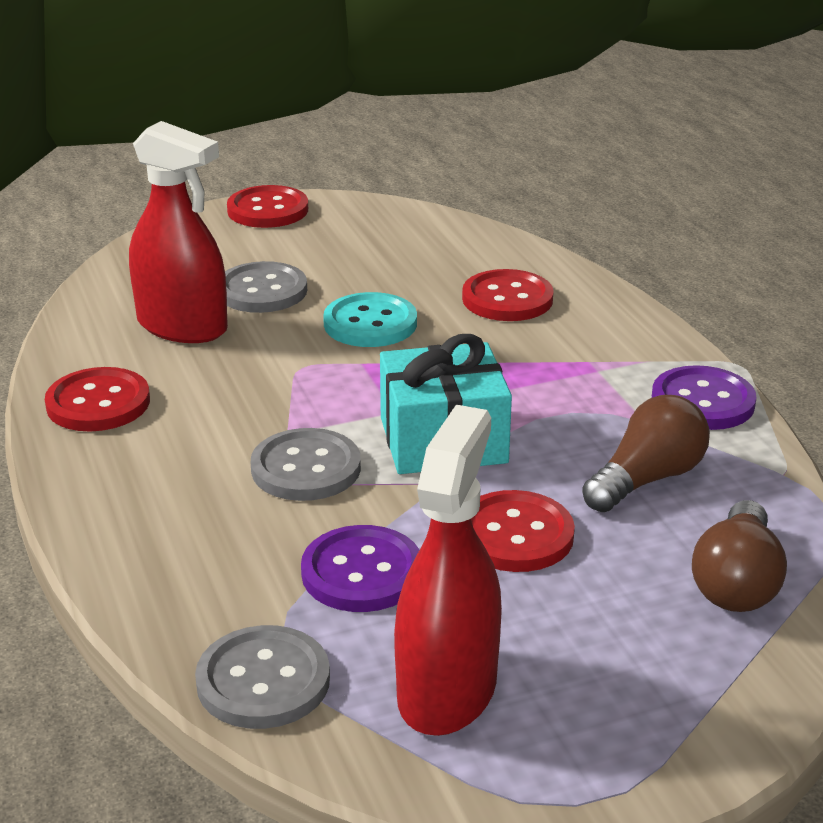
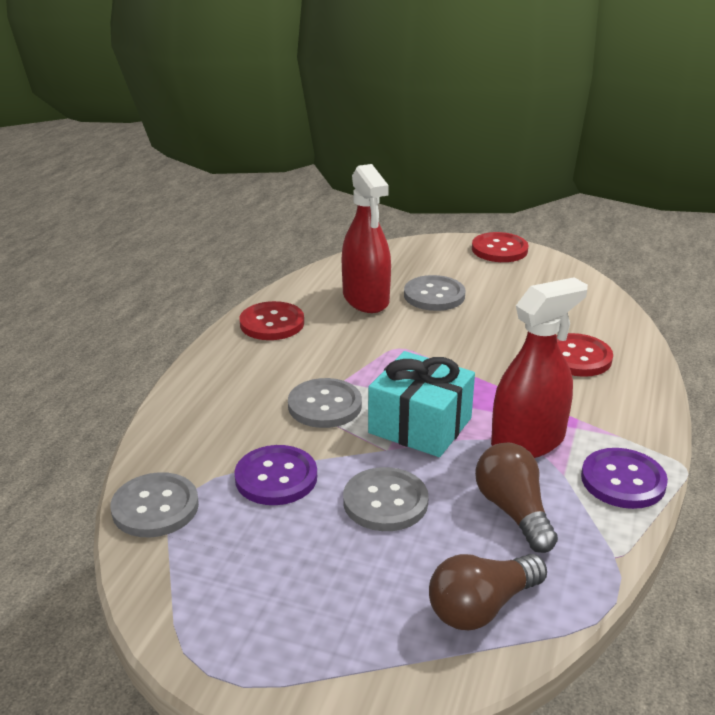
camera: 40 degrees right, 0 degrees up
(370, 323) = (470, 338): turquoise button -> none
(447, 690) = (230, 567): red spray bottle -> red spray bottle (528, 441)
(515, 535) = (385, 502): red button -> grey button
(647, 479) = (513, 511): brown light bulb -> brown light bulb turned 105 degrees counterclockwise

